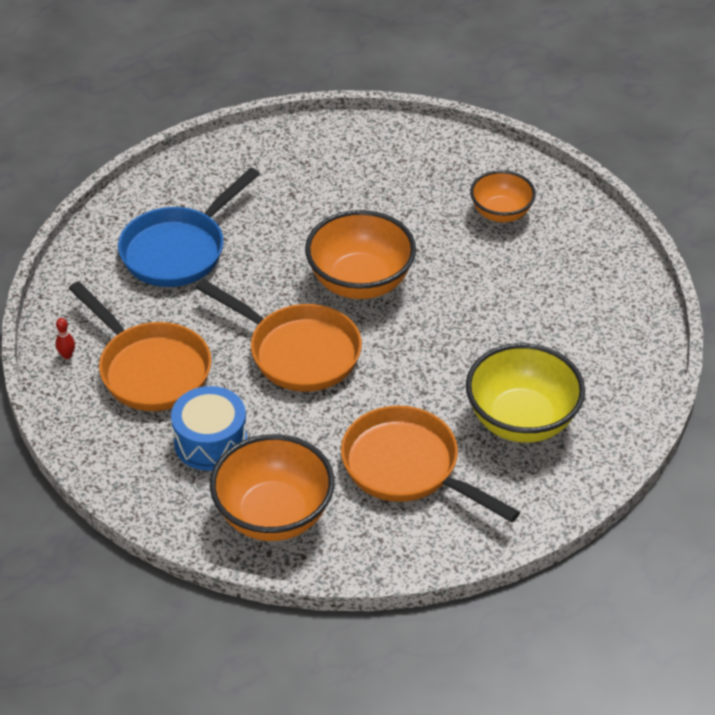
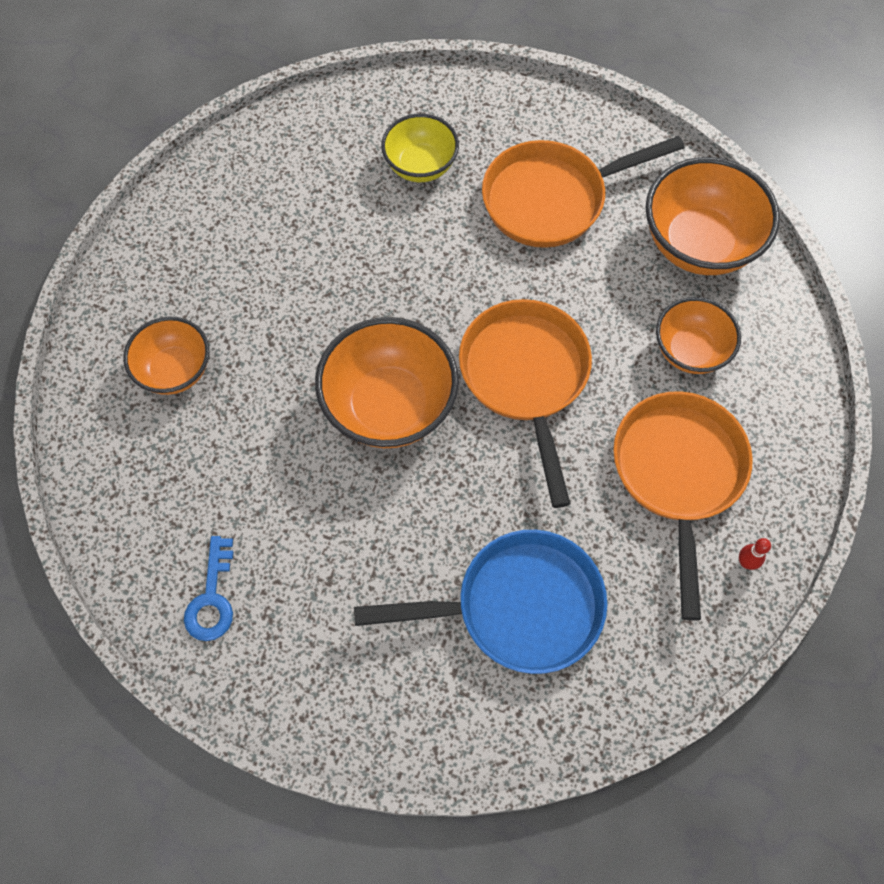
camera: 135 degrees left, 20 degrees up
(210, 442) = (690, 351): blue drum -> orange bowl
(341, 149) = (212, 598): none -> blue key
(408, 468) = (552, 199): orange pan -> orange pan turned 75 degrees clockwise
(521, 420) = (420, 166): yellow bowl -> yellow bowl, size x0.62

